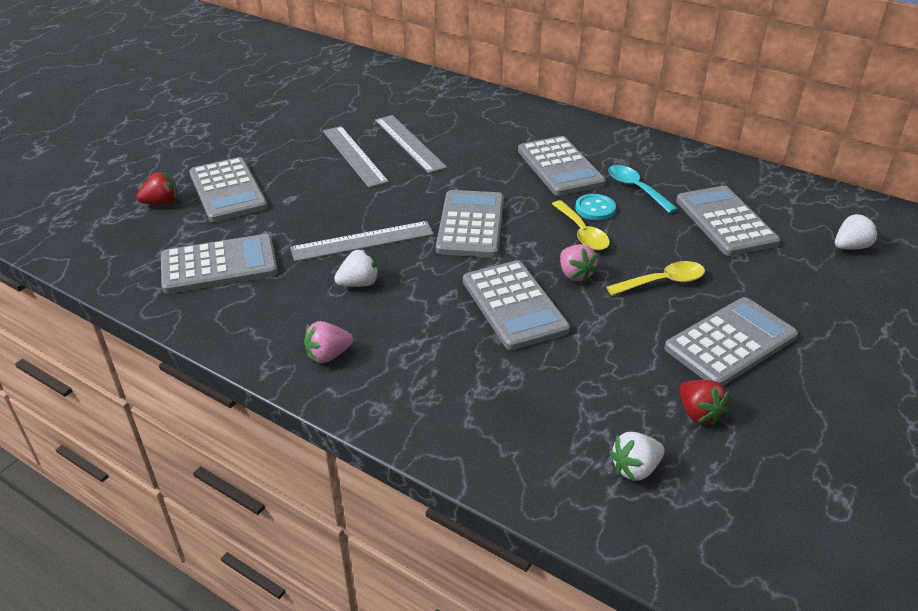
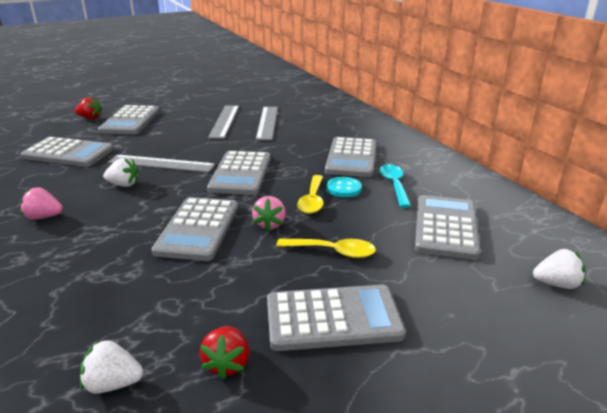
camera: 30 degrees right, 10 degrees down
(471, 225) = (241, 173): grey calculator -> grey calculator turned 150 degrees clockwise

